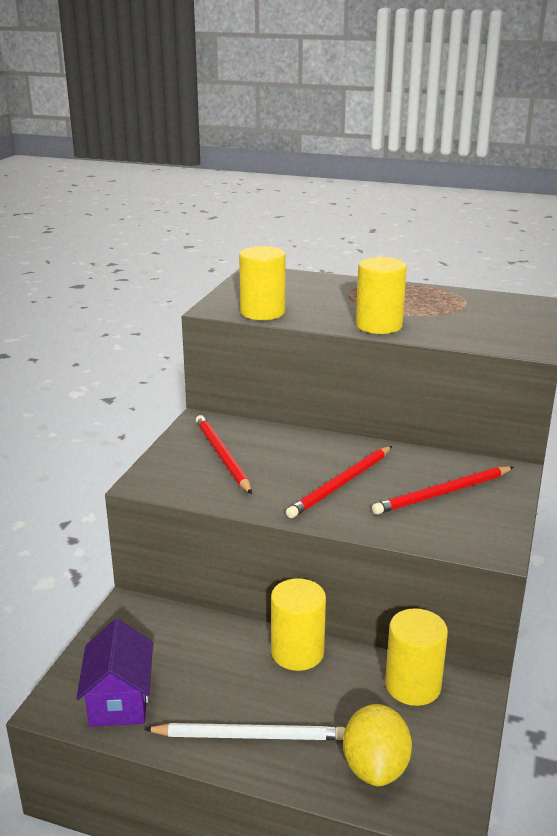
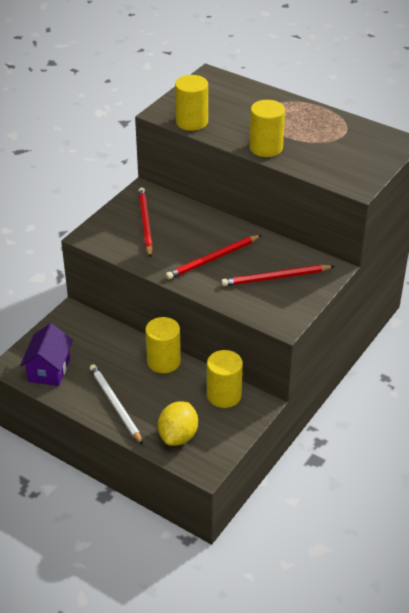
camera: 15 degrees right, 15 degrees up
(249, 736) = (115, 405): white pencil -> white pencil turned 135 degrees counterclockwise

